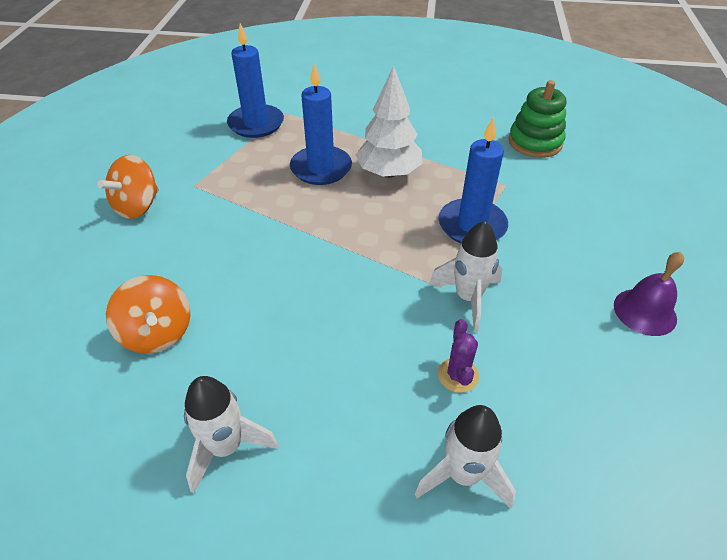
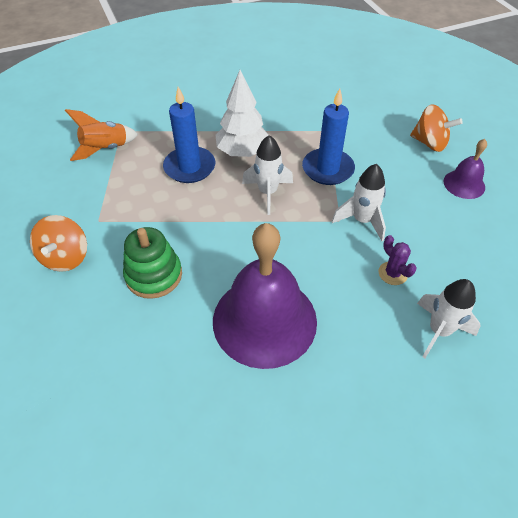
camera: 30 degrees left, 5 degrees up
(157, 333) = (174, 344): orange spinning top -> orange spinning top (429, 143)
(226, 447) = (290, 393): white rocket -> white rocket (267, 193)
(256, 124) = (105, 149): blue candle -> orange rocket
(266, 354) = (264, 320): none -> purple bell
(535, 142) = (323, 92): green stacking toy -> green stacking toy (154, 275)

